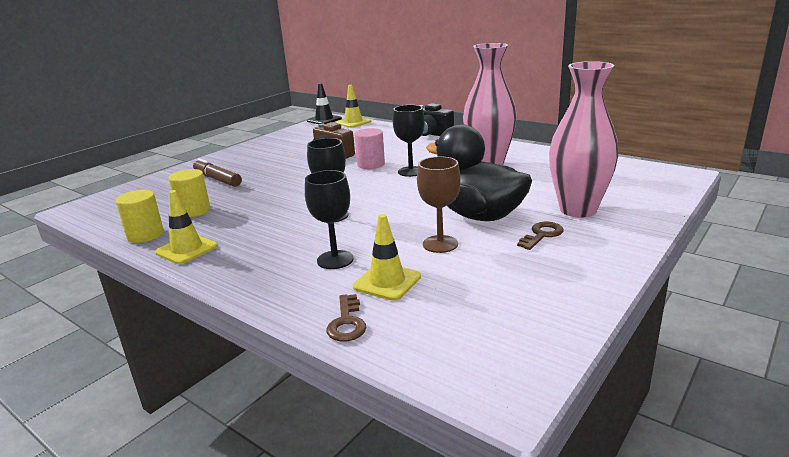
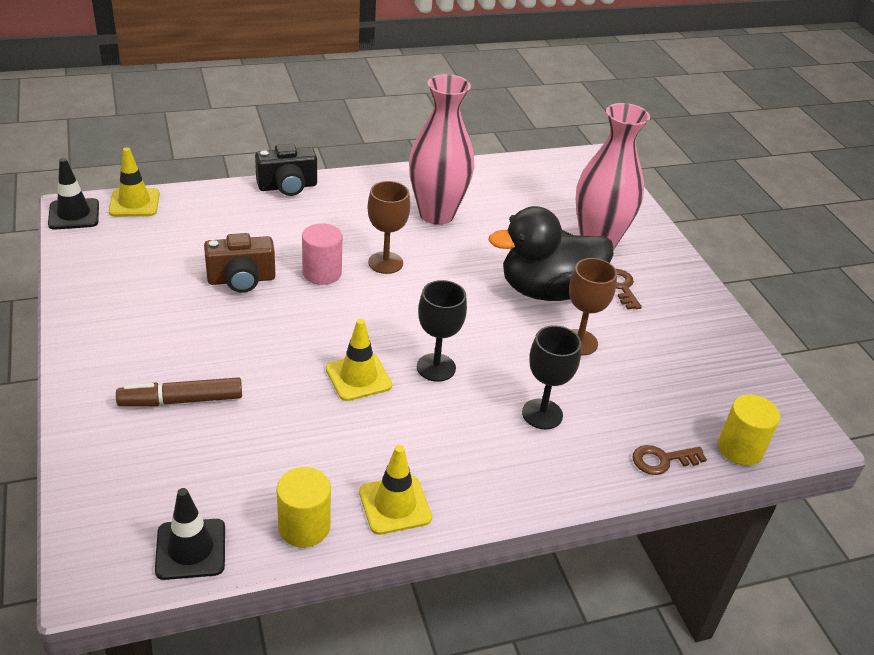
camera: 60 degrees left, 15 degrees up
(107, 219) = (191, 549): none -> black traffic cone
(194, 211) = (276, 460): yellow cylinder -> yellow cylinder (740, 449)
(347, 323) = (662, 460): brown key -> brown key turned 135 degrees clockwise
(387, 282) = (616, 406): yellow traffic cone -> yellow traffic cone (358, 377)
(411, 171) = (385, 263): black goblet -> brown goblet

